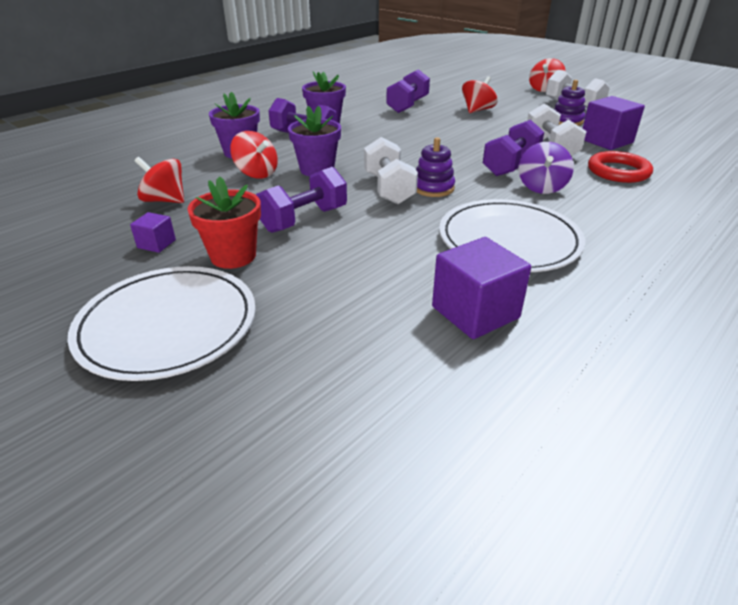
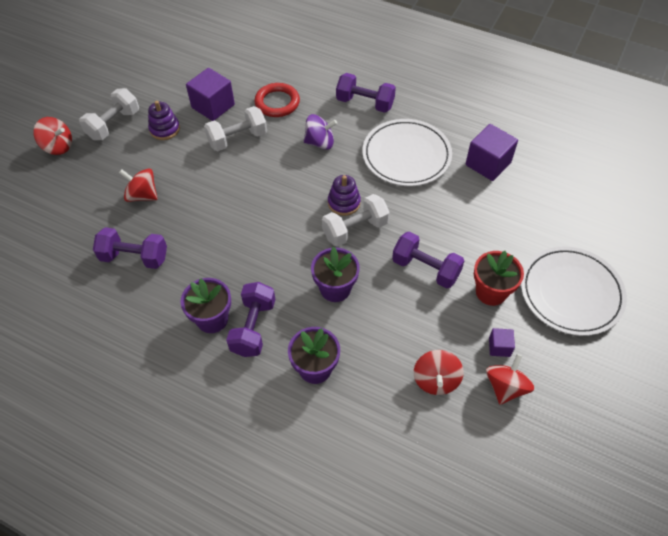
camera: 105 degrees left, 20 degrees up
(256, 173) = (359, 332): red spinning top -> red spinning top (505, 387)
(510, 165) = (284, 161): purple dumbbell -> purple dumbbell (365, 103)

